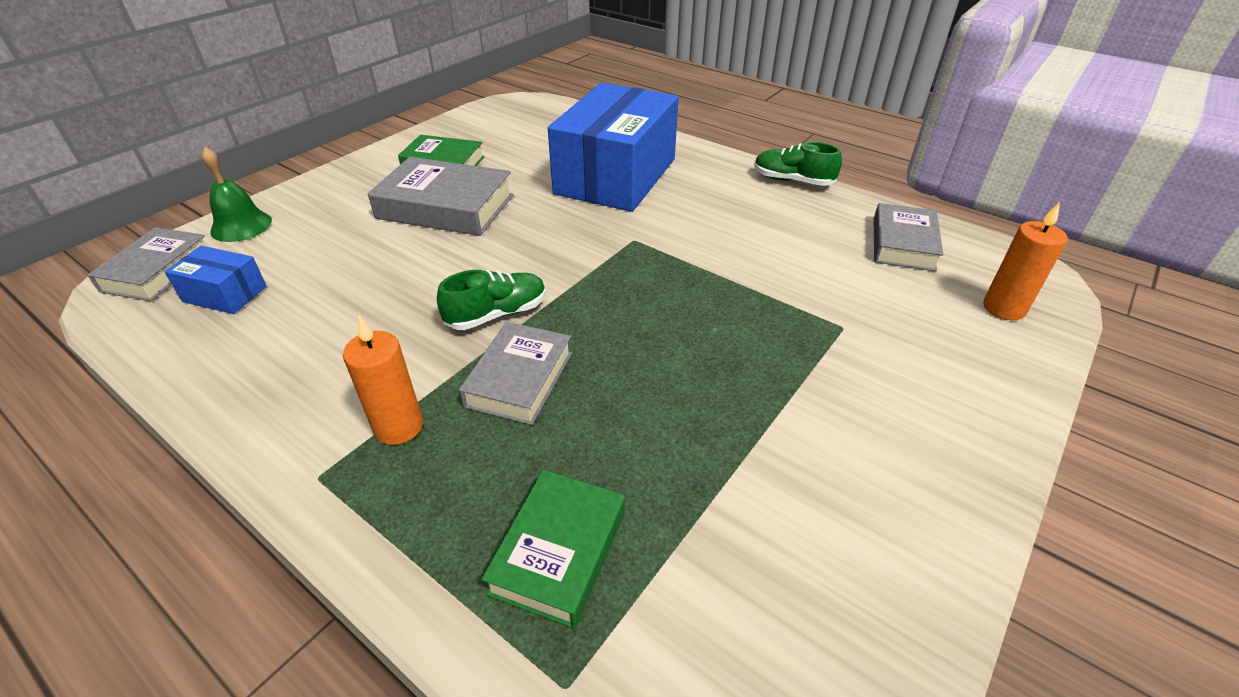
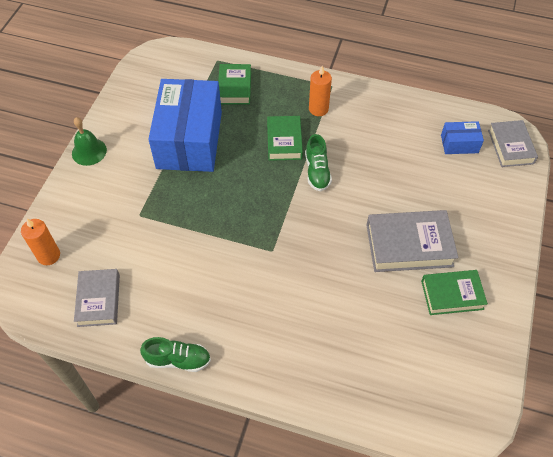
camera: 160 degrees right, 15 degrees up
(241, 226) = (511, 189): green bell -> green bell (89, 151)
(497, 314) = (317, 171): green shoe -> green shoe turned 45 degrees counterclockwise
(519, 379) = (284, 141): grey book -> green book
(616, 176) = (315, 321): blue box -> blue box (189, 140)

